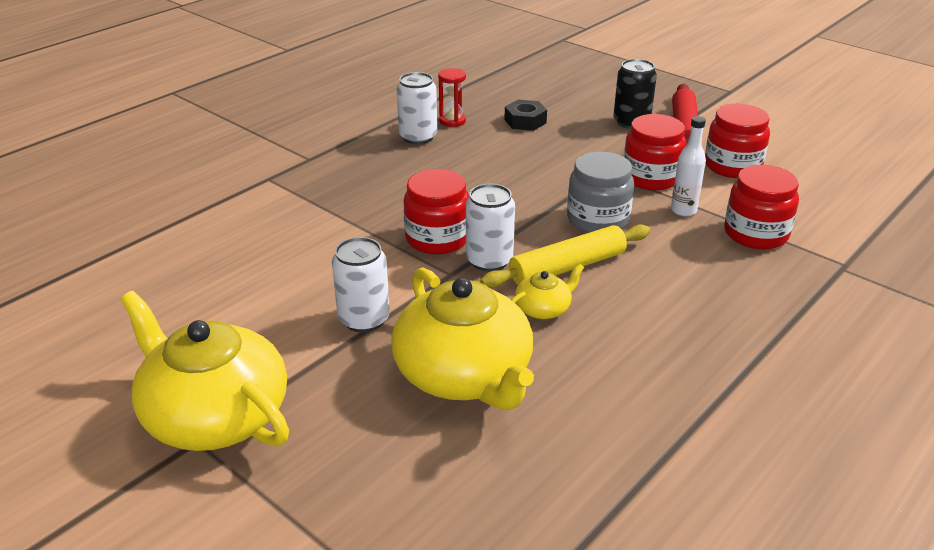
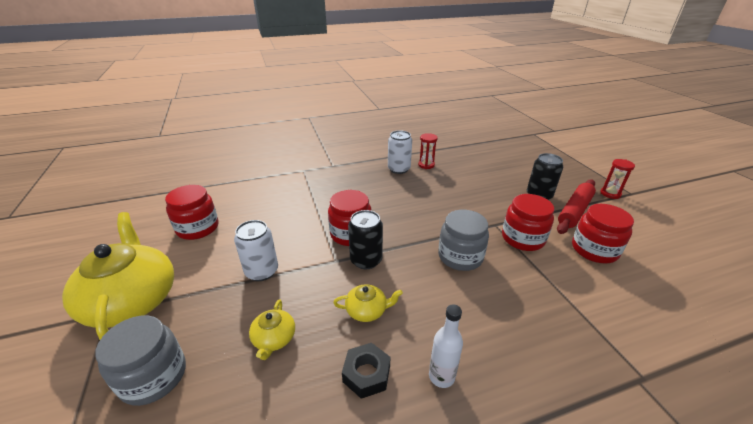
camera: 30 degrees right, 0 degrees up
(359, 464) = (154, 376): none -> grey jar
(464, 374) = (274, 339): yellow teapot -> yellow teapot, size x0.44
(489, 260) = (366, 260): white can -> black can
(525, 121) = (468, 176): black nut -> black nut (366, 374)
(567, 267) = (410, 285): yellow rolling pin -> none
(683, 210) = (528, 272): white bottle -> white bottle (441, 376)
(708, 98) = (610, 194): none -> red hourglass
(755, 234) = (575, 314): red jar -> red jar (198, 228)

